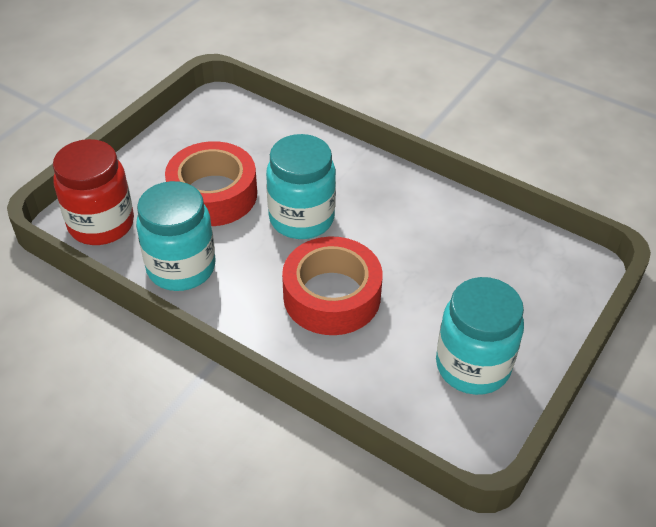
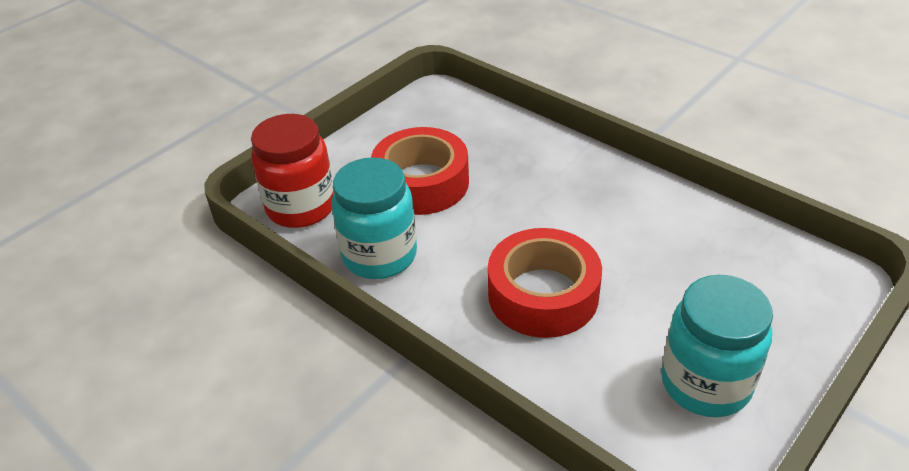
camera: 10 degrees right, 5 degrees down
(301, 218) = (515, 211): turquoise jar -> none

